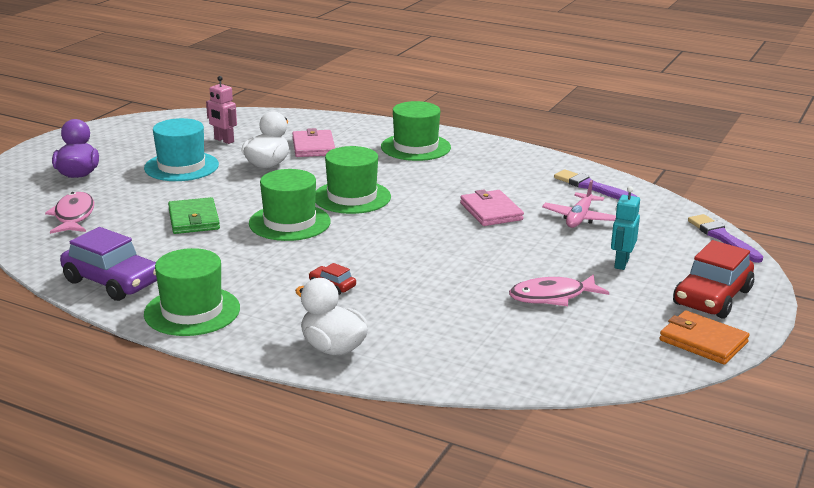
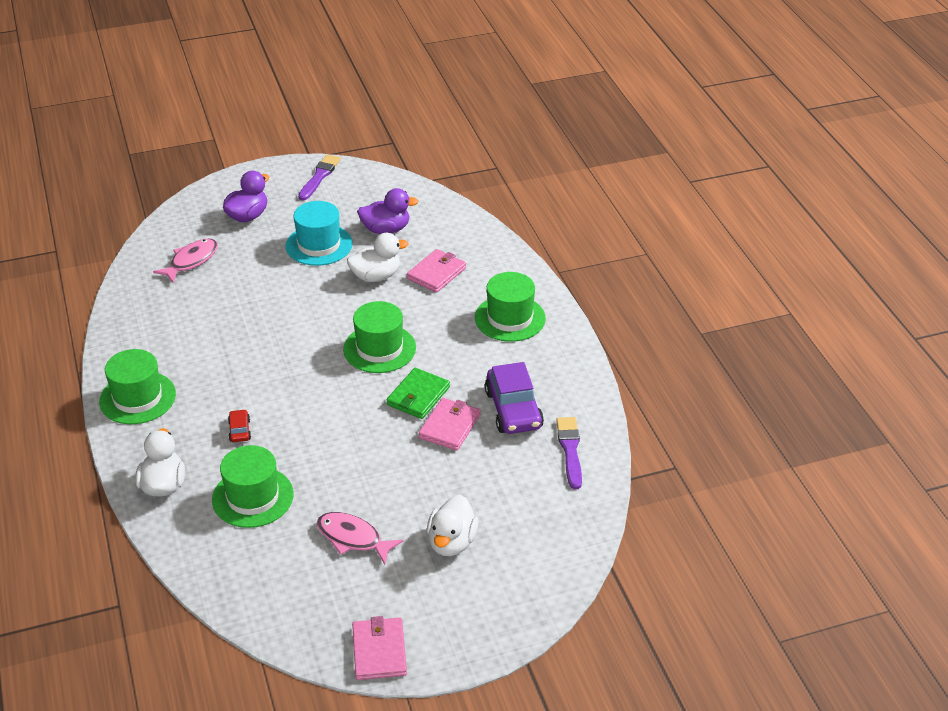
camera: 45 degrees right, 15 degrees up
(112, 282) = (132, 341): purple car -> purple car (513, 409)
(194, 219) = (251, 309): green wallet -> green wallet (418, 396)
(224, 140) = (386, 229): pink robot -> purple duck
(289, 222) = (302, 350): green hat -> green hat (253, 497)
(579, 218) = (501, 477): pink plane -> none
(621, 263) = (451, 542): turquoise robot -> white duck
(703, 341) = (379, 651): orange wallet -> pink wallet
(712, 297) = (457, 620): red car -> none
(723, 238) = (573, 573): purple brush -> purple brush (319, 177)

